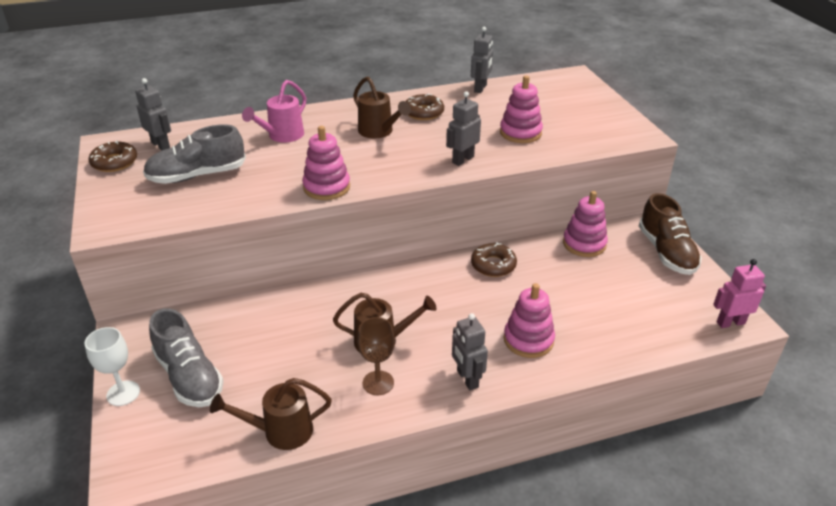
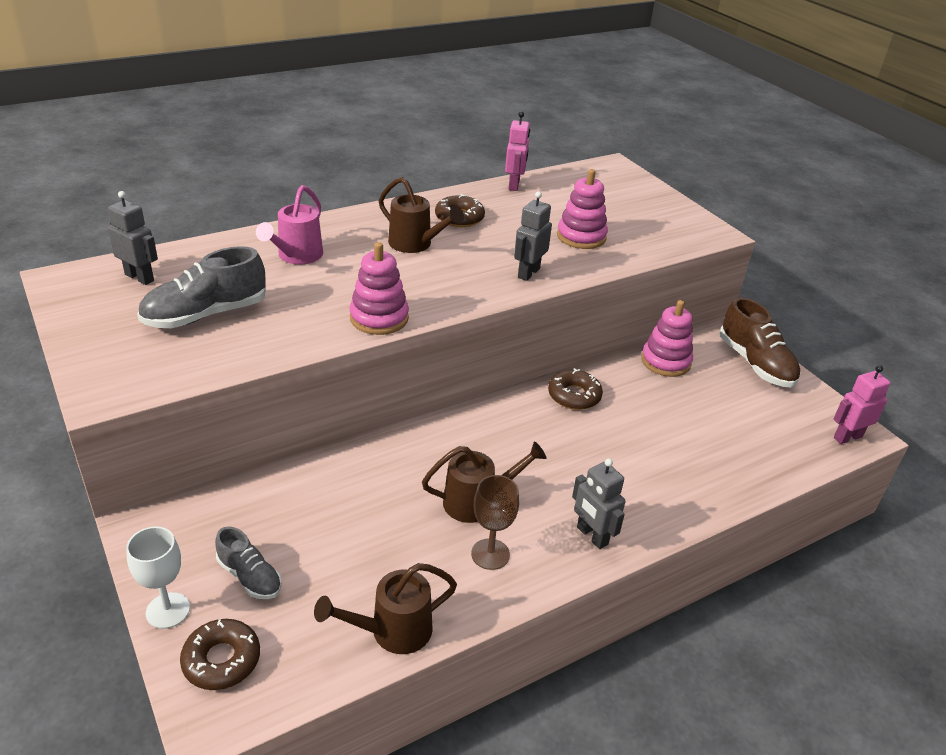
camera: 15 degrees left, 0 degrees up
(114, 162) = (84, 304): brown donut -> brown donut (221, 660)
(189, 376) = (250, 576): grey shoe -> grey shoe, size x0.59
(480, 88) = (514, 185): grey robot -> pink robot
(528, 340) = (644, 481): pink stacking toy -> none

